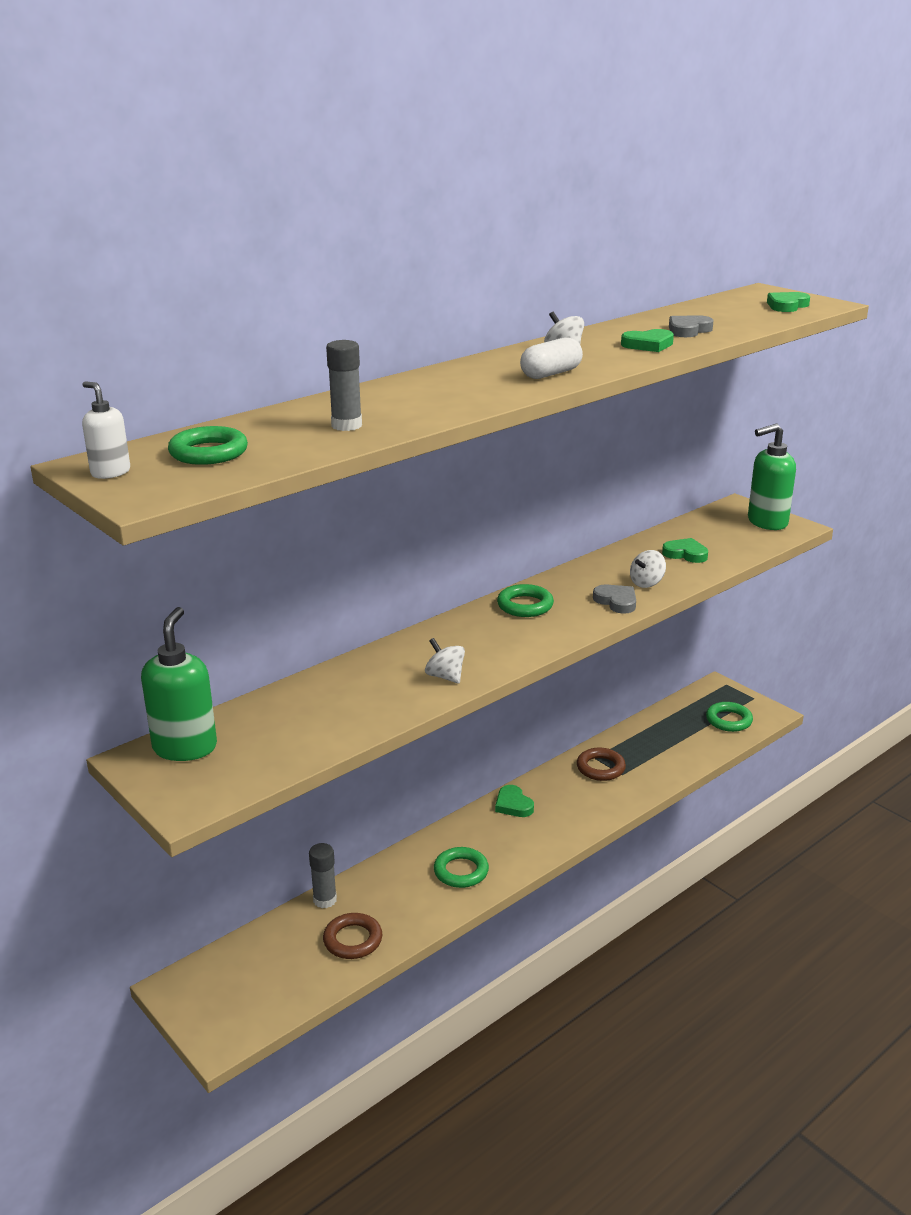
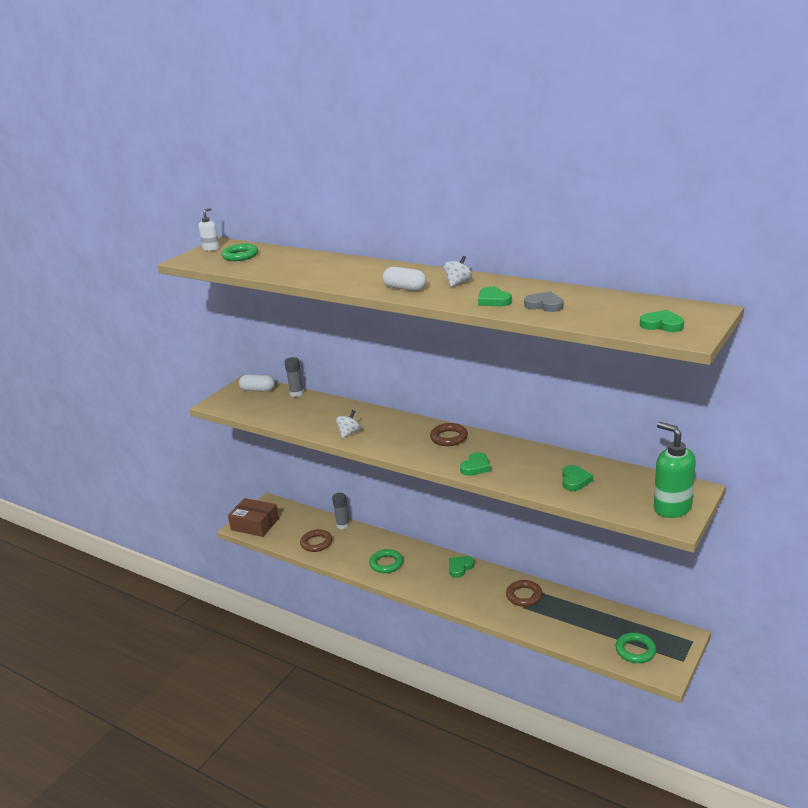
camera: 75 degrees right, 0 degrees up
(185, 747) = (258, 390): green soap dispenser -> white capsule
(231, 1016) = (255, 524): none -> brown box
(346, 425) = (287, 268): grey glue stick -> grey glue stick (296, 393)
(525, 605) = (449, 438): green ring -> brown ring
(616, 601) = (476, 467): grey heart -> green heart
(646, 583) = (512, 473): white spinning top -> none

